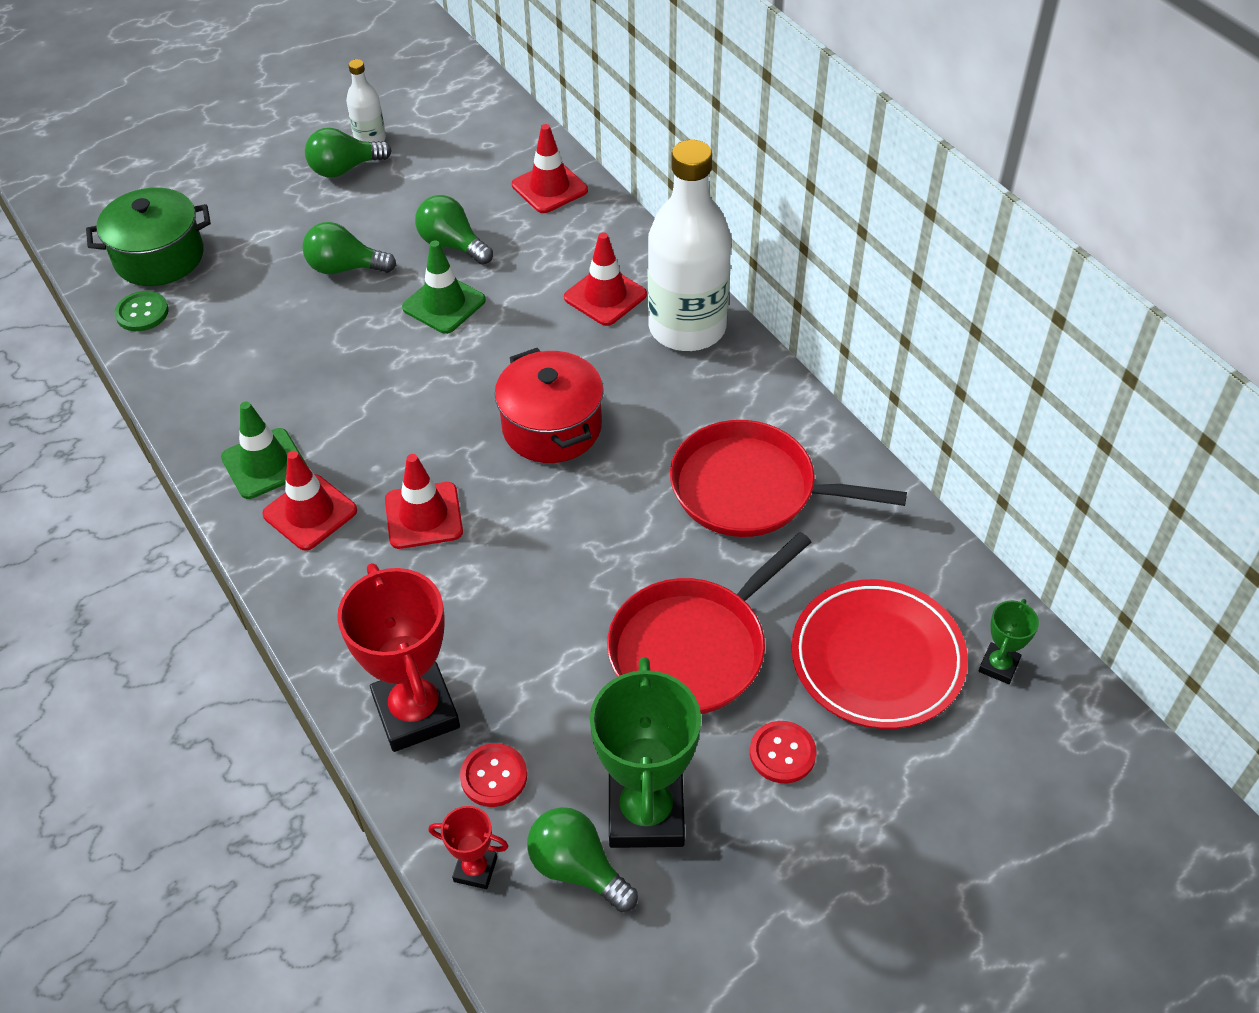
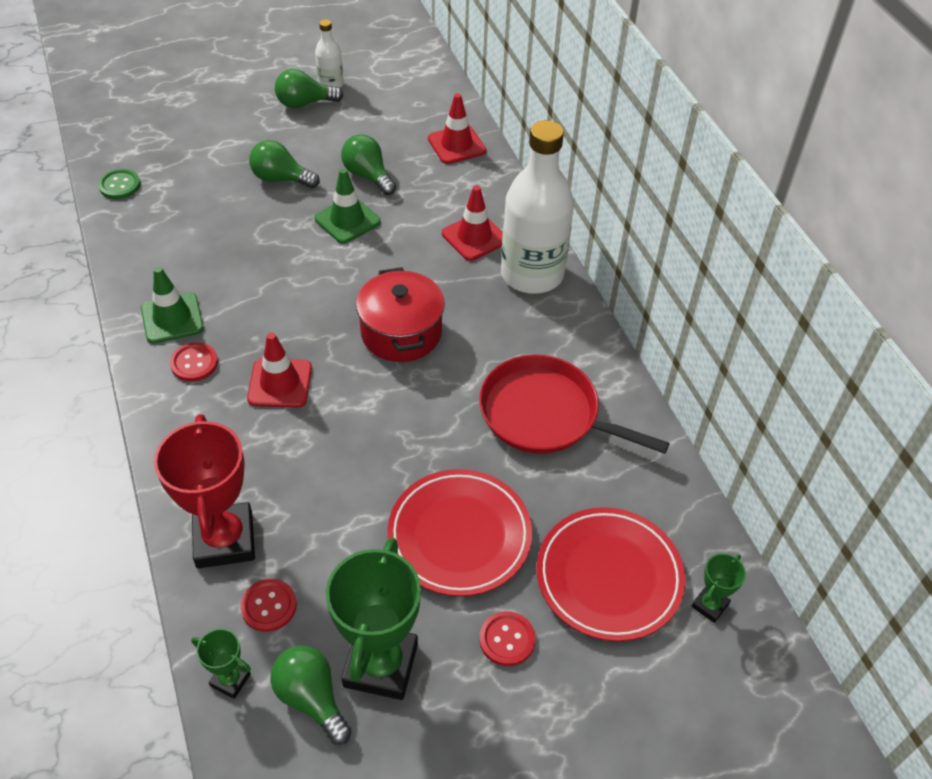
camera: 10 degrees right, 0 degrees up
(159, 257) = (146, 146): green pot -> none
(310, 512) = (194, 363): red traffic cone -> red button
(475, 869) = (230, 680): red trophy -> green trophy
(693, 648) = (459, 535): red pan -> red plate

